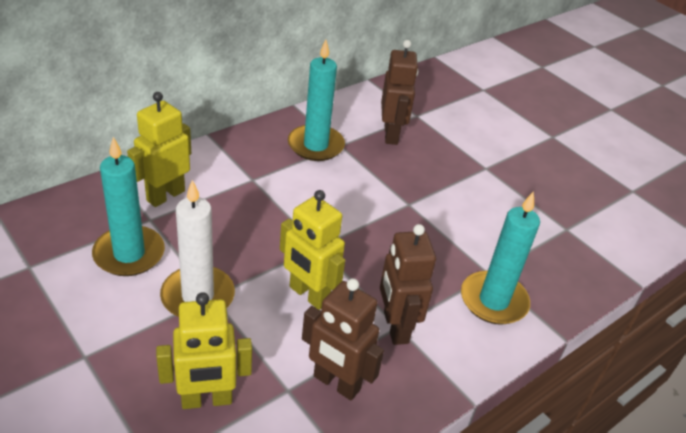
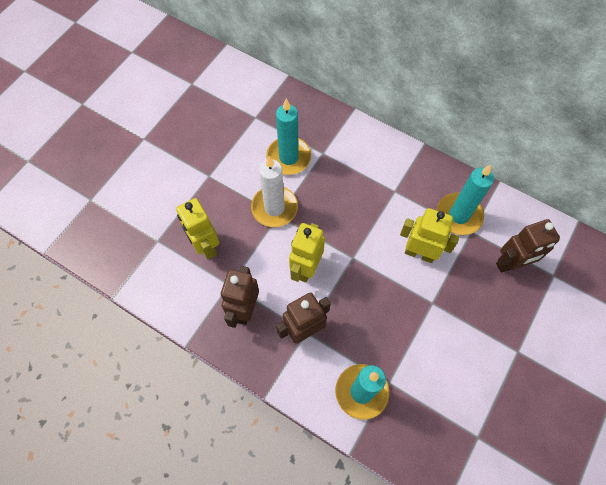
camera: 75 degrees right, 25 degrees up
(165, 195) = (348, 150): yellow robot -> yellow robot (419, 253)

